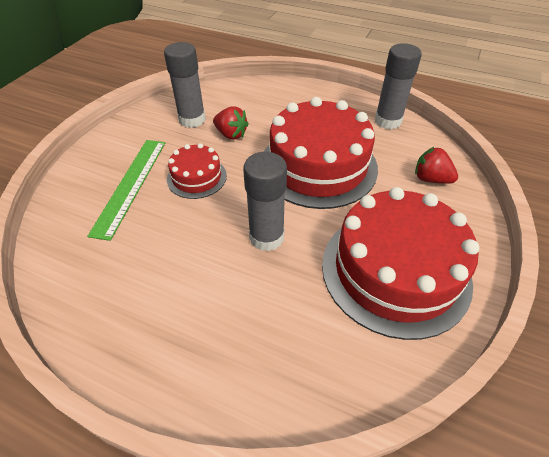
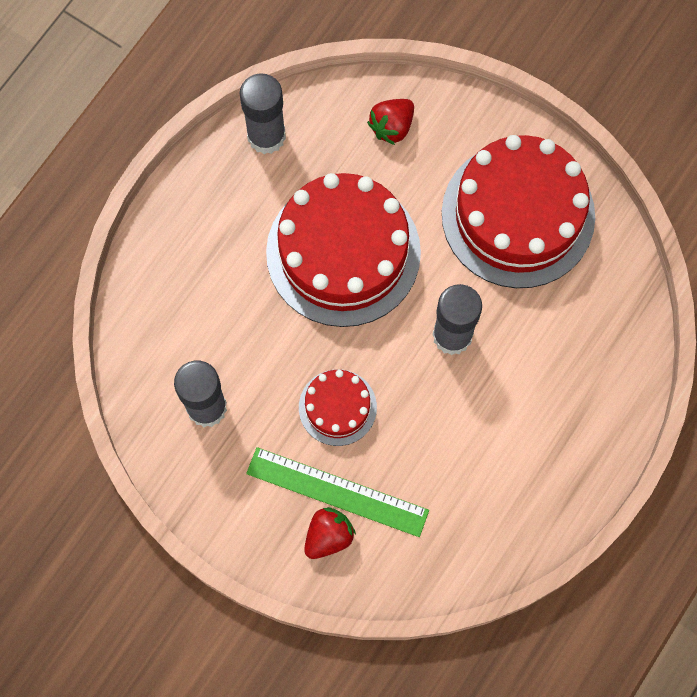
camera: 80 degrees left, 25 degrees up
(231, 134) = (254, 355): red strawberry -> red strawberry (328, 536)

